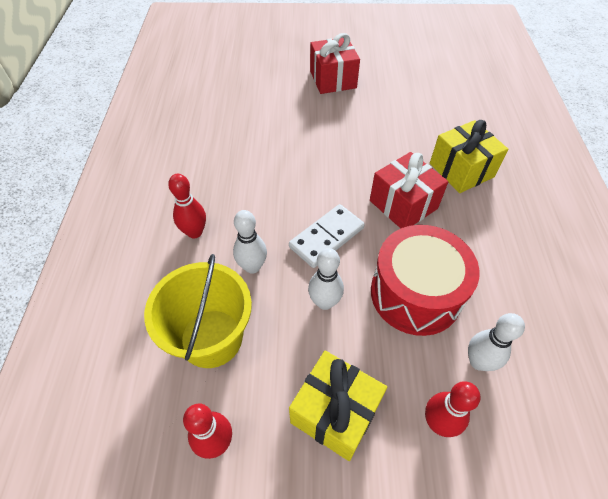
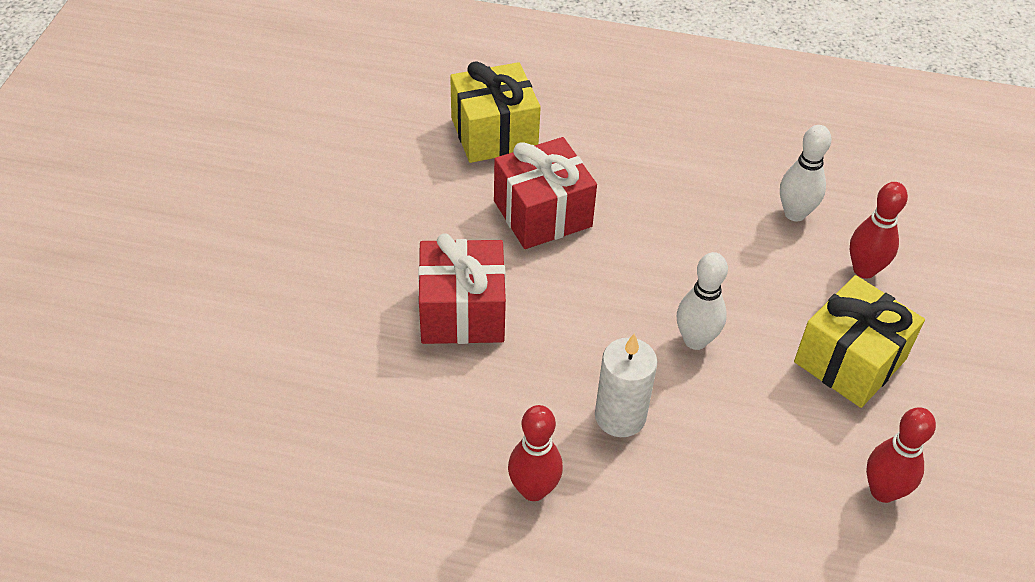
camera: 80 degrees left, 5 degrees down
(211, 338) = (736, 483): yellow bucket -> none
(252, 267) = (620, 416): white bowling pin -> white candle
(327, 237) = (584, 315): white domino -> none
(333, 79) = (207, 229): red gift -> red gift (462, 312)
(415, 293) = (696, 242): red drum -> none

